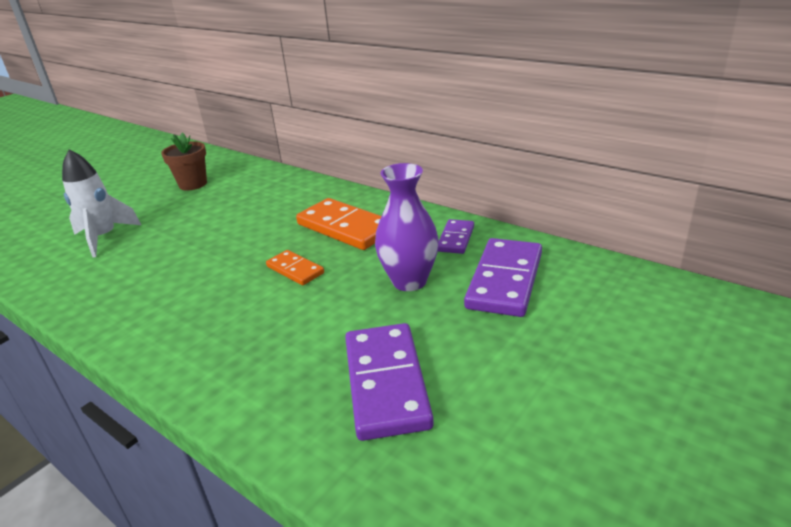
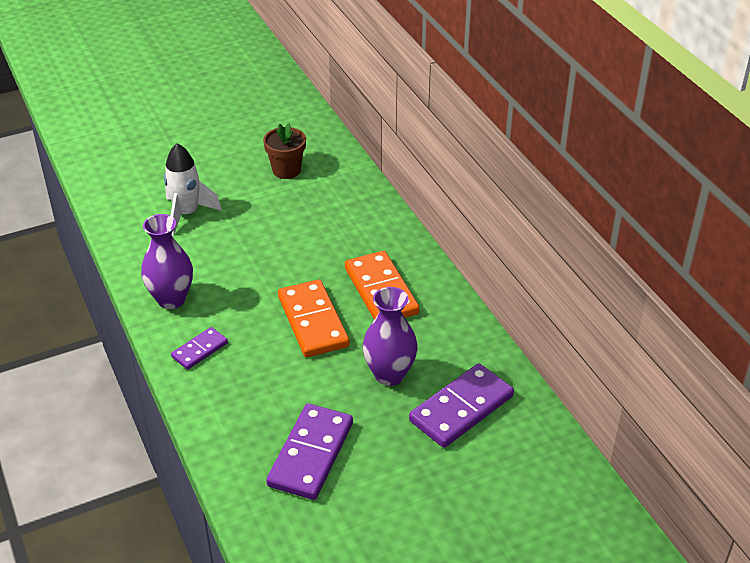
camera: 25 degrees right, 10 degrees up
(118, 306) = (171, 299): none -> purple vase
(295, 270) = (312, 321): orange domino -> orange domino, size x1.83
(456, 239) = (460, 347): purple domino -> purple domino (200, 350)

